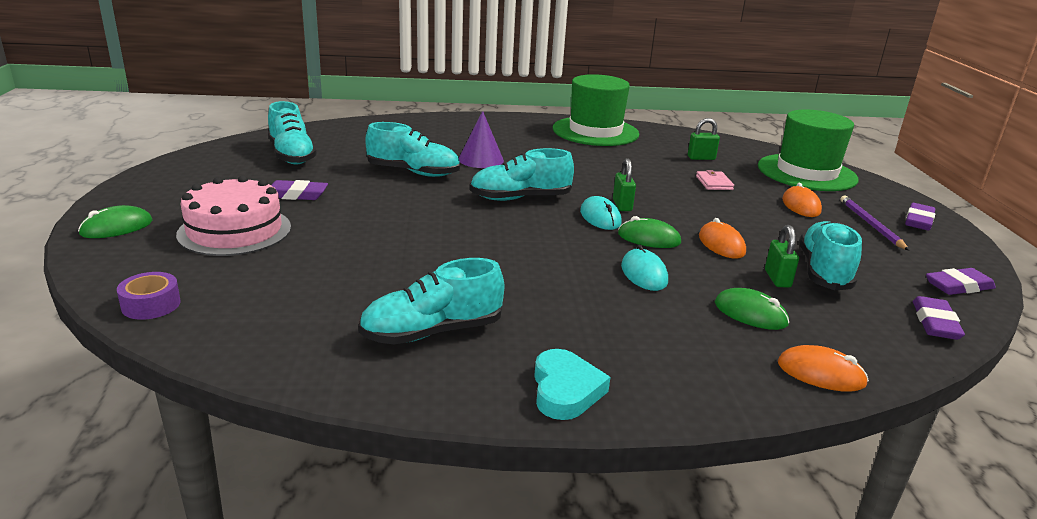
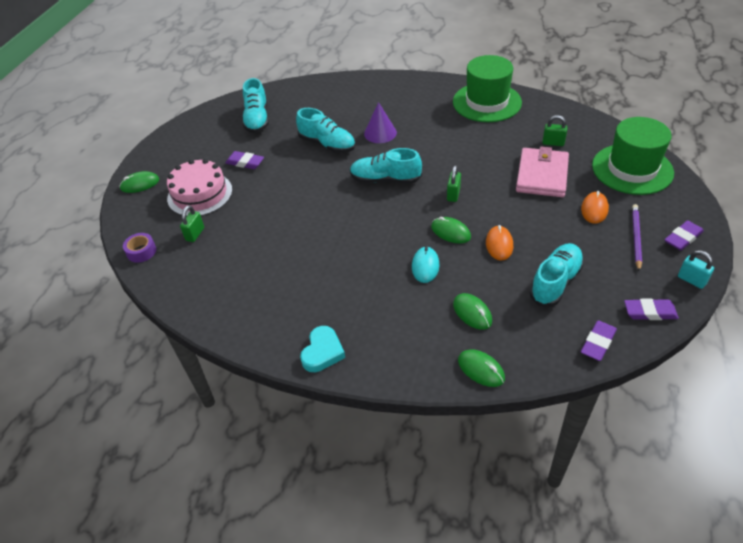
camera: 25 degrees right, 20 degrees up
(432, 332) = (273, 296): turquoise shoe -> none
(600, 217) = (430, 206): turquoise mouse -> none
(714, 183) = (542, 175): pink wallet -> pink wallet, size x2.21
(777, 279) = (515, 284): green padlock -> green padlock (195, 234)
(820, 373) = (481, 369): orange mouse -> green mouse
(968, 254) = (691, 280): none -> turquoise padlock

